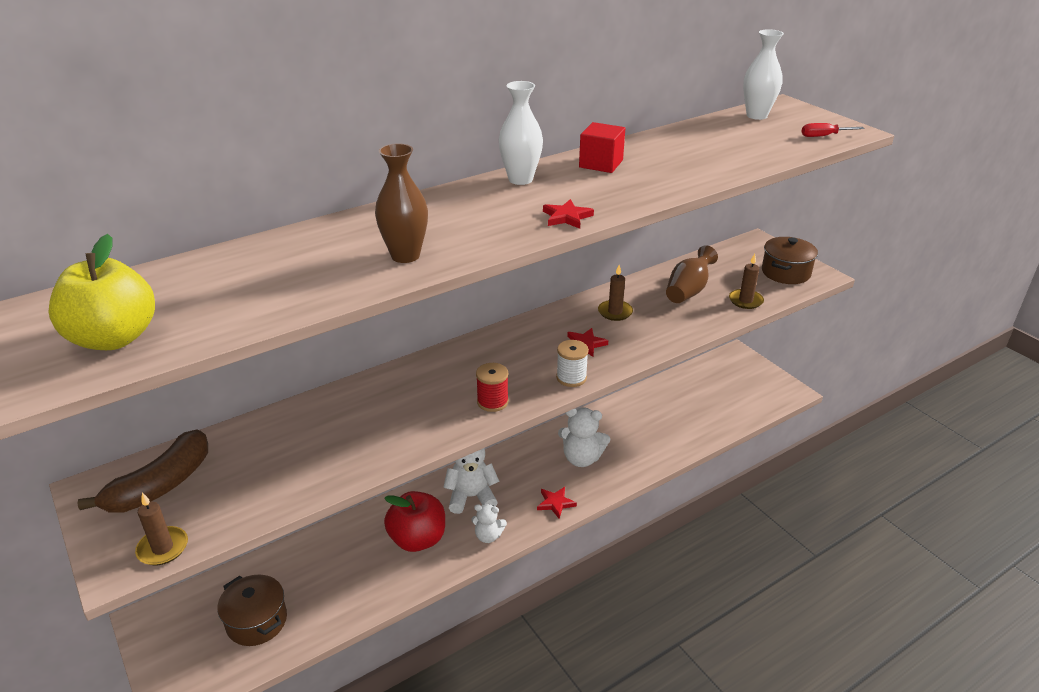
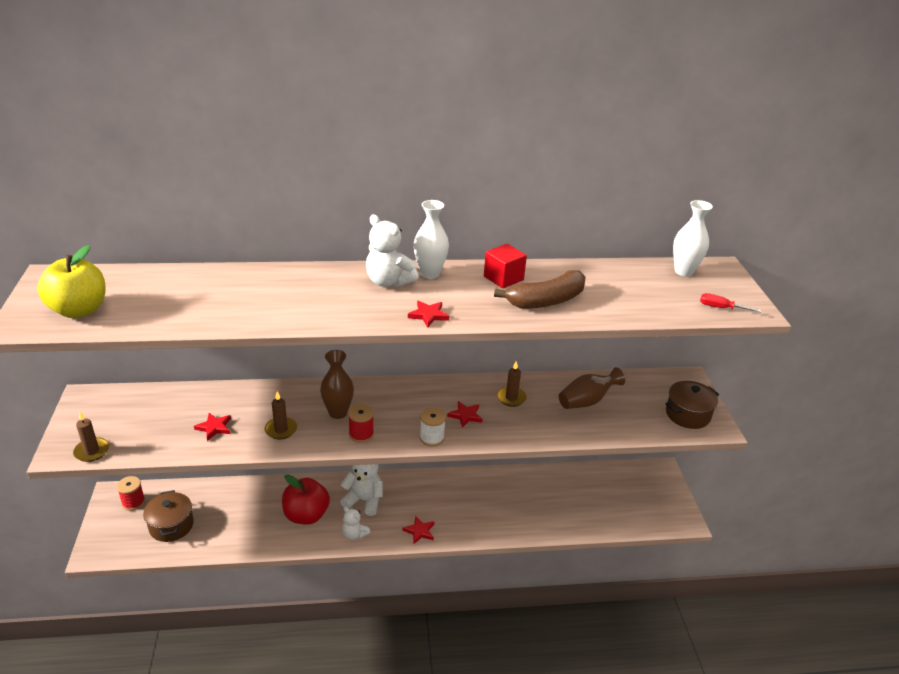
camera: 25 degrees right, 0 degrees up
(161, 485) = (121, 410): brown banana -> brown banana (546, 301)
(182, 616) = (133, 502): none -> red spool
(309, 459) = (214, 427): none -> red star
(405, 256) = (291, 310): brown vase -> brown vase (338, 412)
(581, 458) = (465, 505): white teddy bear -> white teddy bear (389, 282)
(745, 300) = (628, 426): brown candle -> brown candle (281, 430)

